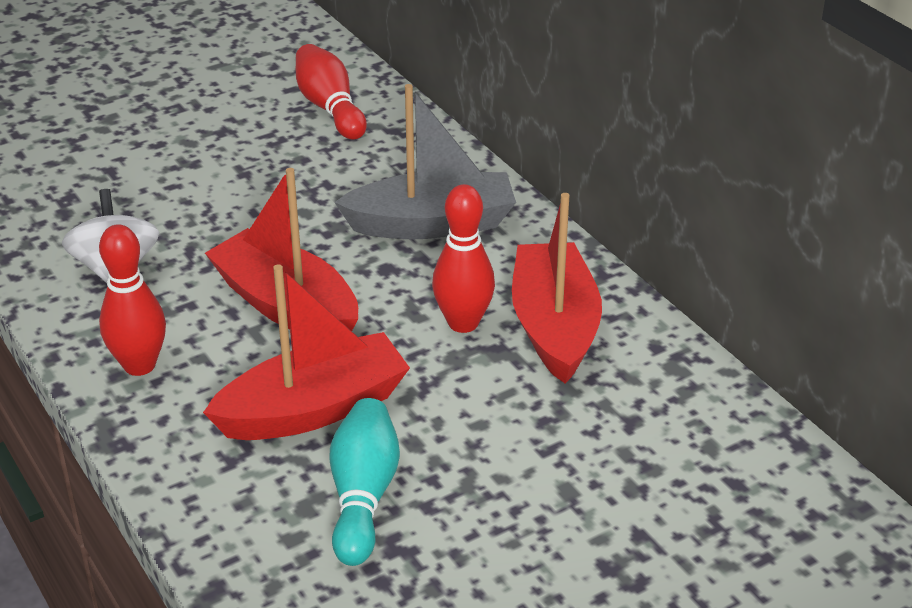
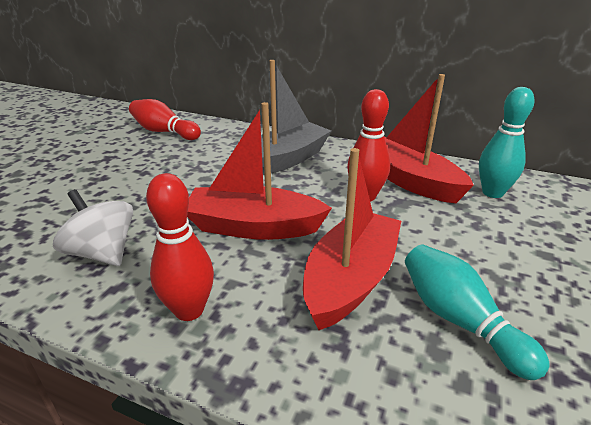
camera: 35 degrees left, 5 degrees down
(640, 393) = (492, 193): none -> turquoise bowling pin

